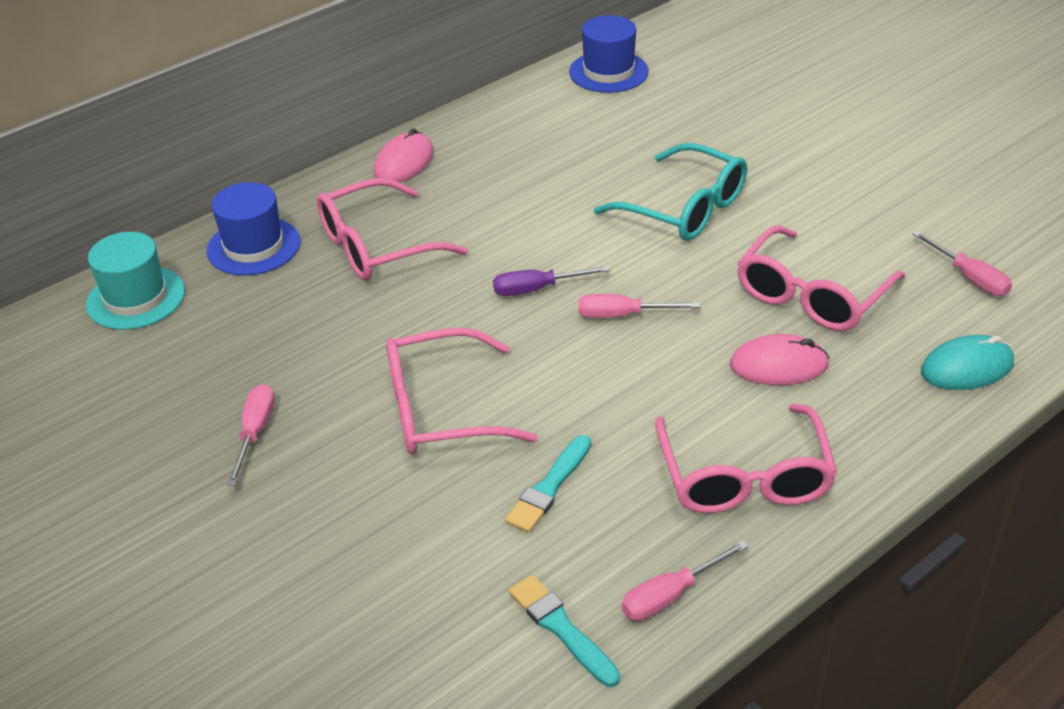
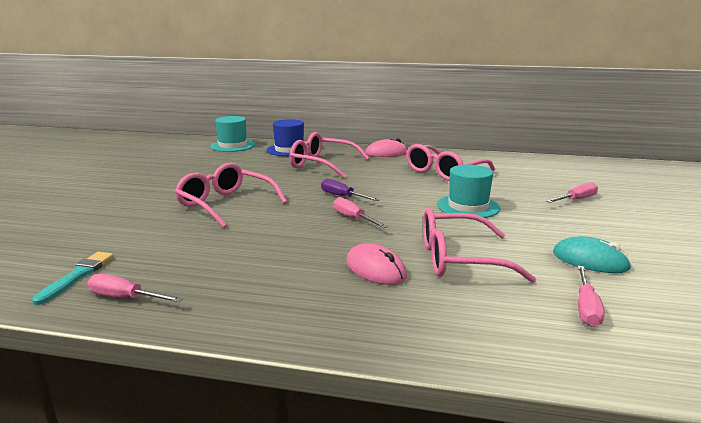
camera: 50 degrees right, 20 degrees down
(255, 432) = (172, 181): pink screwdriver -> pink screwdriver (576, 199)
(549, 487) = (192, 241): turquoise brush -> none
(608, 72) = (537, 163): blue hat -> none
(684, 208) = (468, 206): turquoise glasses -> turquoise hat
(744, 477) = (255, 289): pink glasses -> pink glasses (444, 172)
(967, 367) = (482, 338): turquoise mouse -> turquoise mouse (590, 260)

